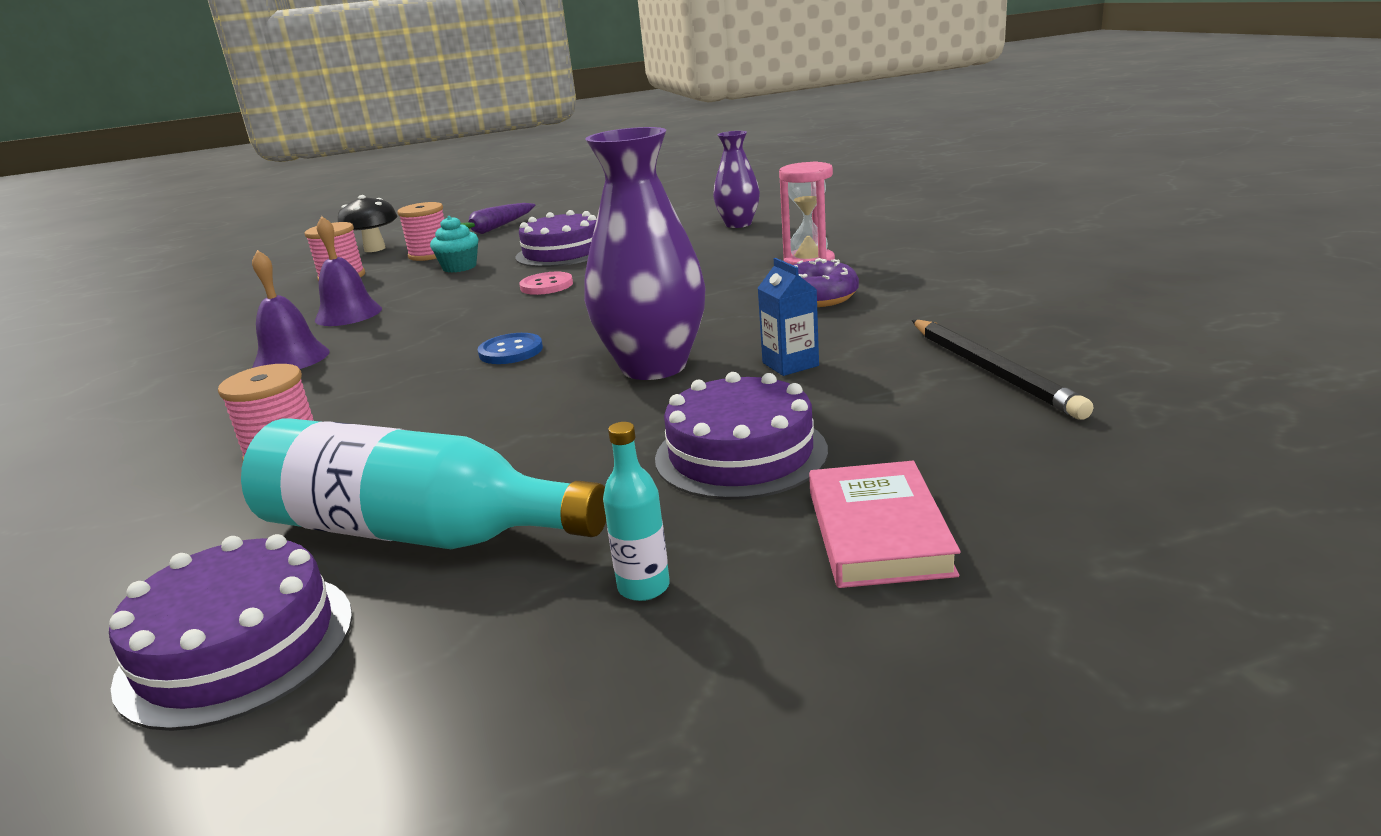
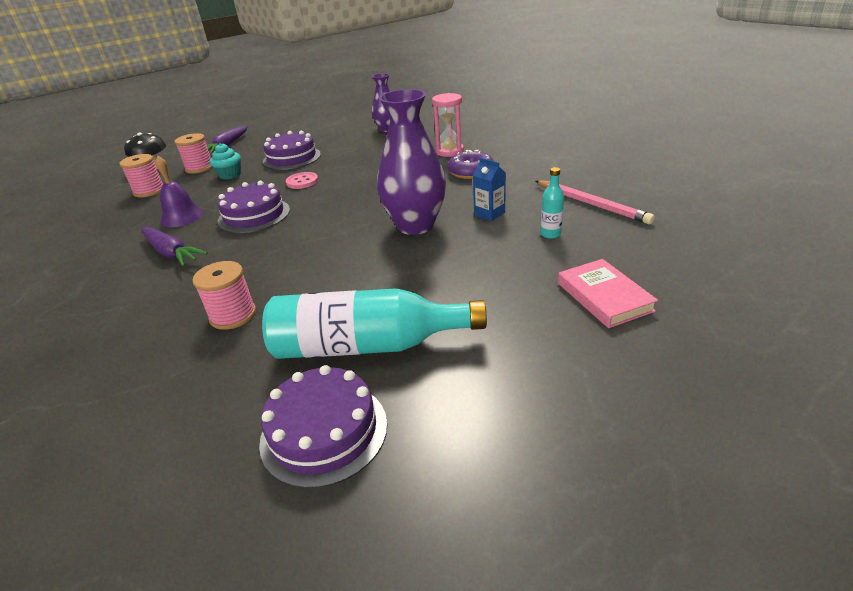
camera: 20 degrees left, 10 degrees up
(291, 359) = (171, 253): purple bell -> purple carrot
(511, 351) = (320, 227): blue button -> none
(643, 587) = (518, 348): turquoise bottle -> turquoise bottle (550, 234)
(741, 454) = (506, 268): purple cake -> purple cake (254, 215)
(992, 371) = (591, 204): black pencil -> pink pencil

